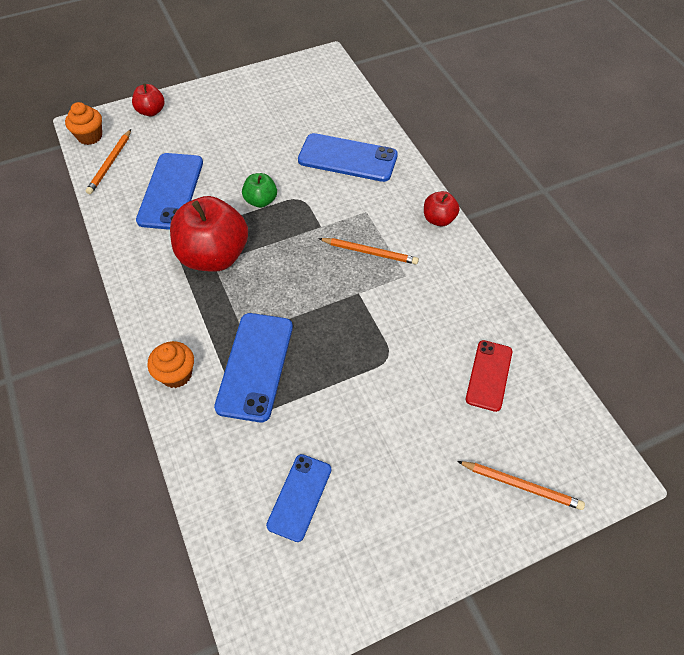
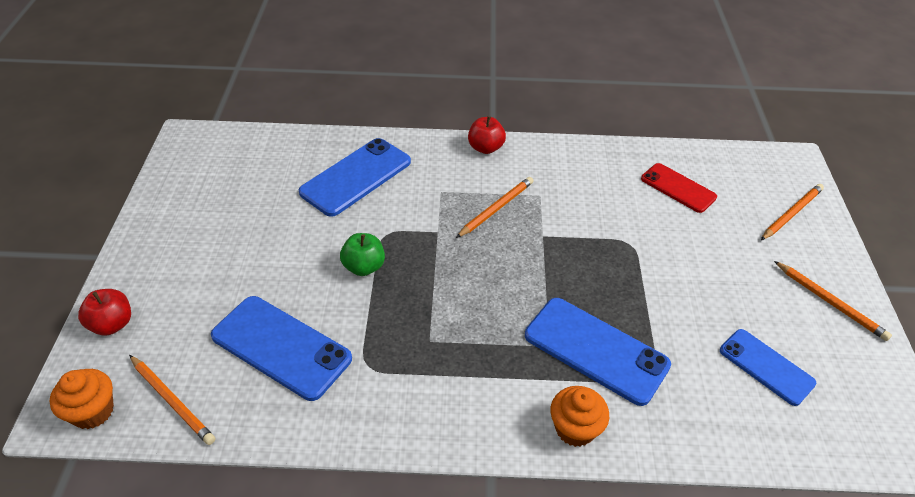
camera: 65 degrees left, 10 degrees down
(214, 256) = (419, 337): red apple -> none
(411, 542) = (830, 302): none -> orange pencil

